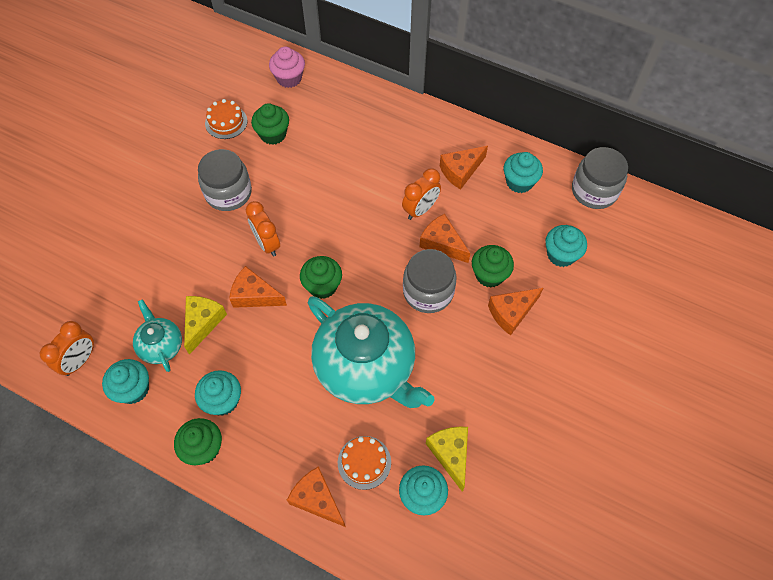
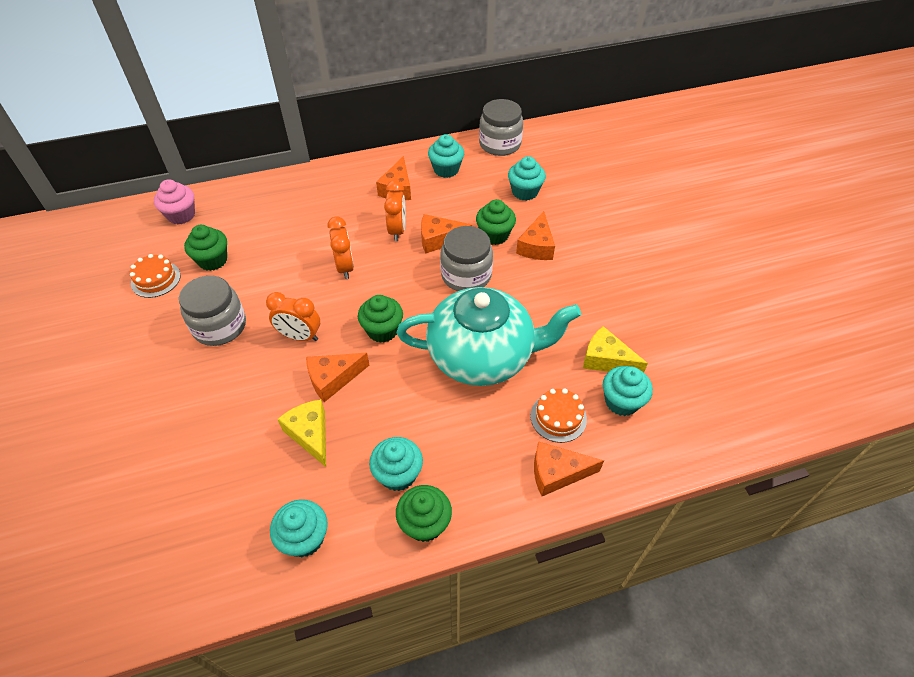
camera: 45 degrees left, 10 degrees down
(80, 361) = (220, 564): orange clock -> orange clock (345, 267)
(161, 345) = (291, 482): turquoise teapot -> none

